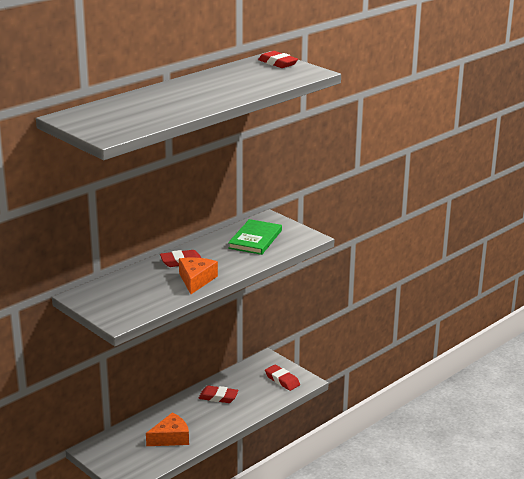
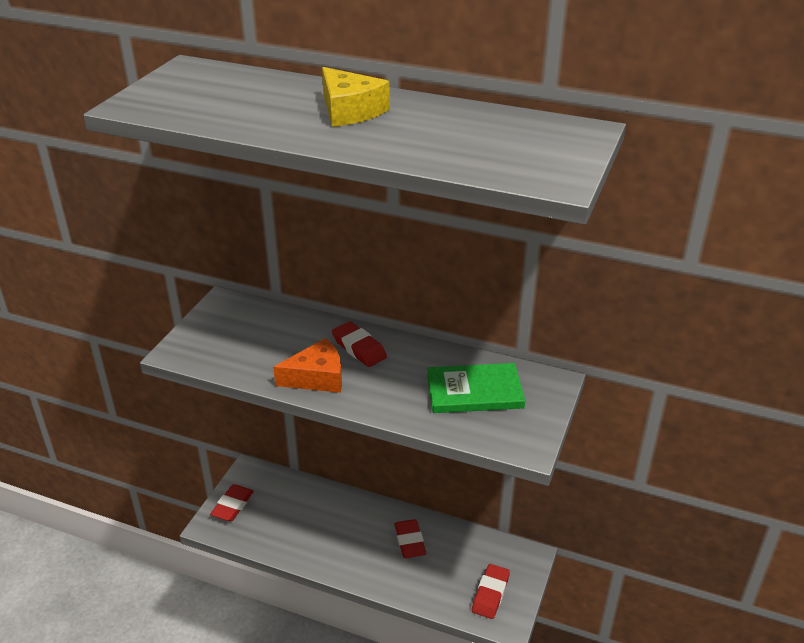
camera: 65 degrees right, 10 degrees up
(171, 438) = (303, 530): orange cheese -> none
(188, 92) = (350, 111): none -> yellow cheese
(277, 63) = (564, 141): red eraser -> red eraser (232, 506)

